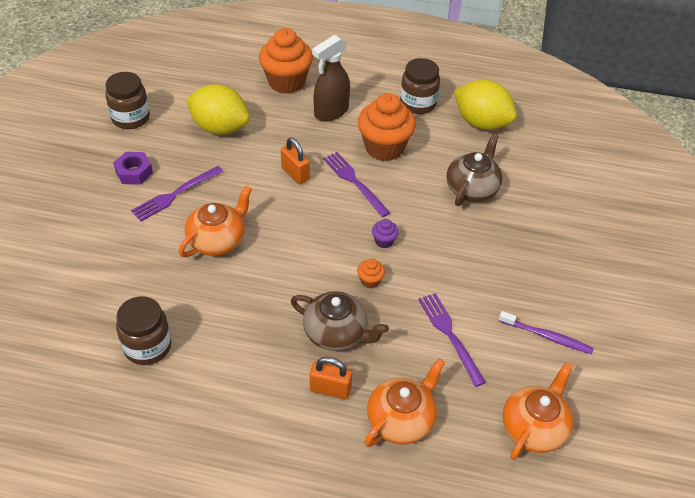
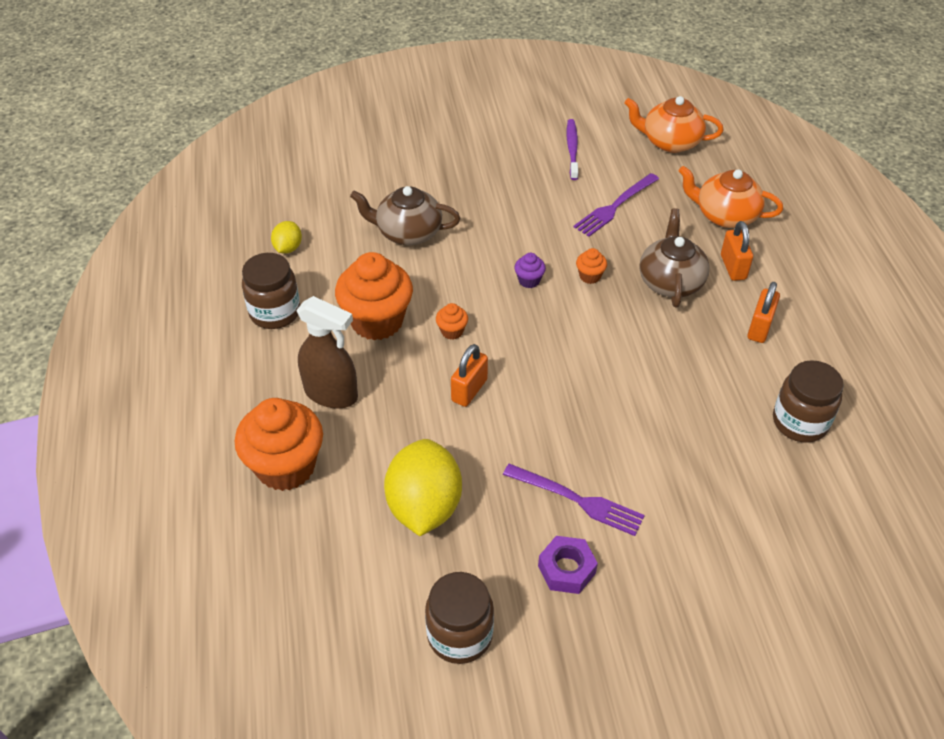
camera: 110 degrees left, 0 degrees up
(217, 240) = (621, 423): orange teapot -> none
(251, 371) = (759, 328): none -> orange padlock
(354, 182) = (452, 331): purple fork -> orange cupcake
(481, 123) = (288, 248): yellow lemon -> yellow lemon, size x0.48

